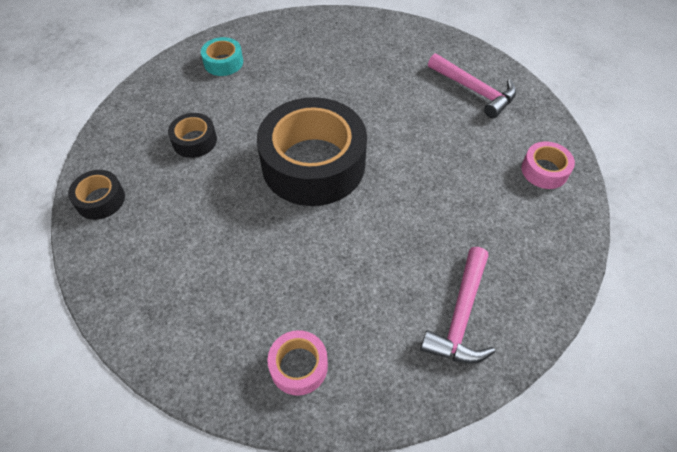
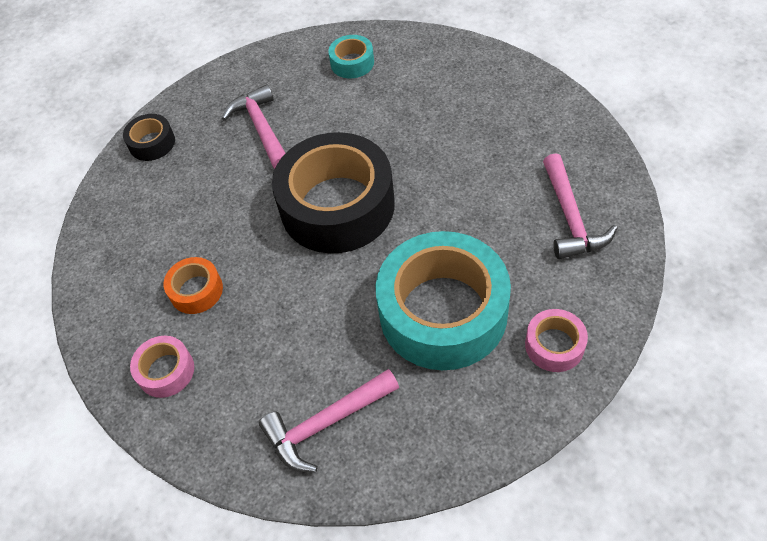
camera: 45 degrees right, 0 degrees up
(194, 141) = (262, 129): black tape -> pink hammer
(261, 289) = (196, 290): none -> orange tape
(459, 191) = (443, 312): none -> turquoise tape

